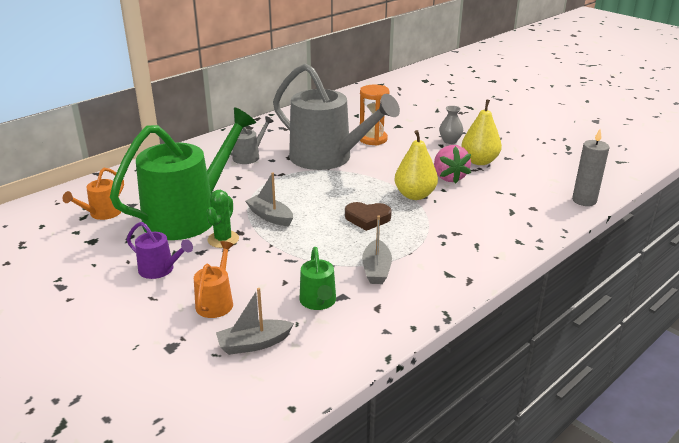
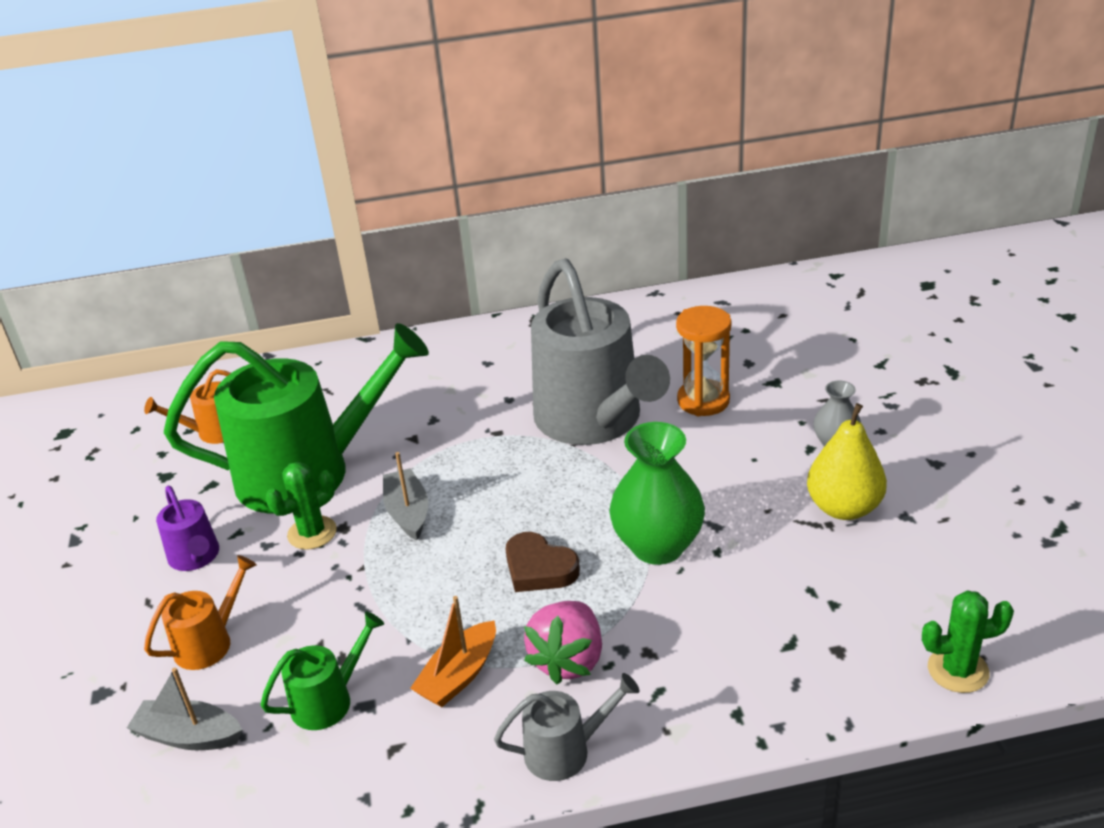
camera: 35 degrees right, 5 degrees up
(249, 156) = (482, 382): grey watering can -> grey watering can (565, 751)
(318, 301) = (328, 700): green watering can -> green watering can turned 150 degrees counterclockwise
(376, 269) = (459, 675): grey boat -> orange boat
(415, 195) = (658, 546): yellow pear -> green vase
(449, 177) = (753, 527): pink strawberry -> pink strawberry (568, 660)
(584, 200) = (958, 670): grey candle -> green cactus

